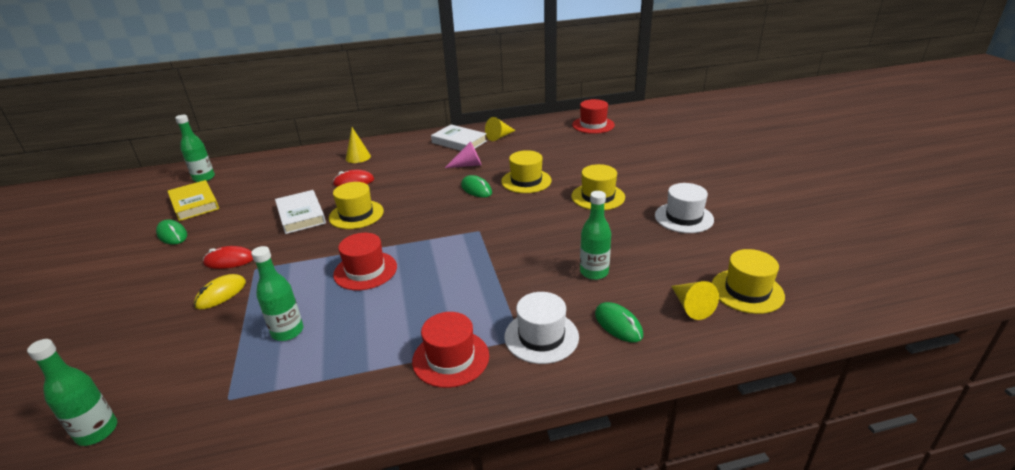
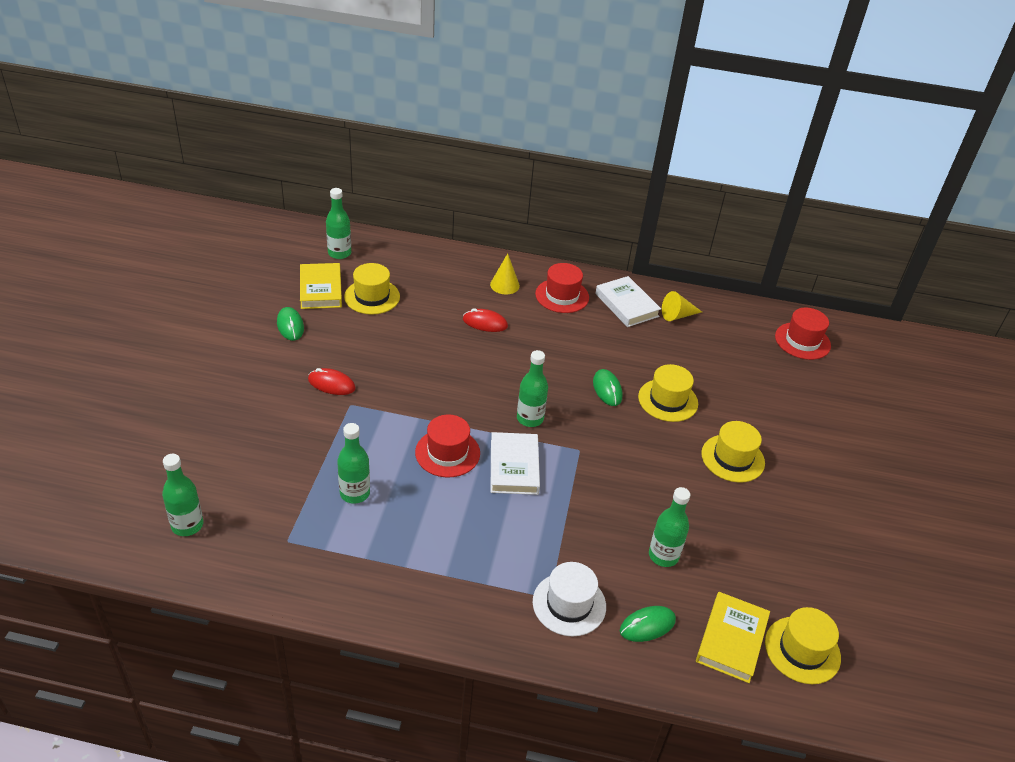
camera: 20 degrees right, 10 degrees up
(221, 294) = (313, 423): yellow mouse -> none
(301, 215) = (415, 350): white book -> white book (514, 467)
(356, 214) = (468, 373): yellow hat -> yellow hat (372, 297)
(425, 225) = (530, 418): none -> green bottle
(450, 358) = (478, 588): red hat -> red hat (562, 296)
(468, 165) = (617, 348): pink cone -> none
(618, 324) = (647, 625): green mouse -> green mouse turned 75 degrees clockwise
(683, 217) = (807, 530): white hat -> none
(691, 306) = (731, 640): yellow cone -> yellow book

